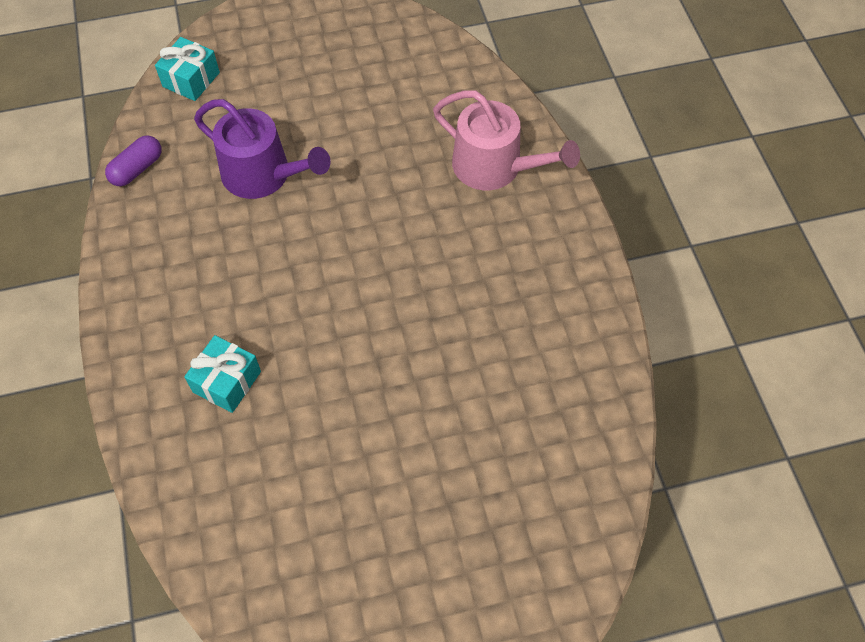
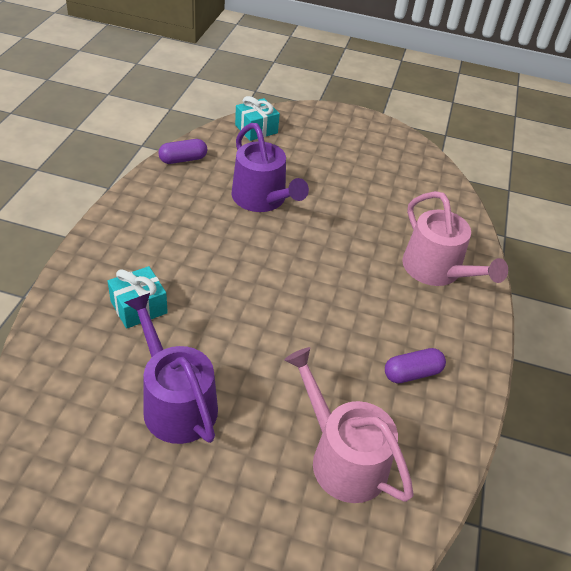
camera: 25 degrees right, 15 degrees down
(338, 460) = (175, 402): none -> purple watering can
(523, 422) = (342, 458): none -> pink watering can
(535, 299) = (412, 373): none -> purple capsule

